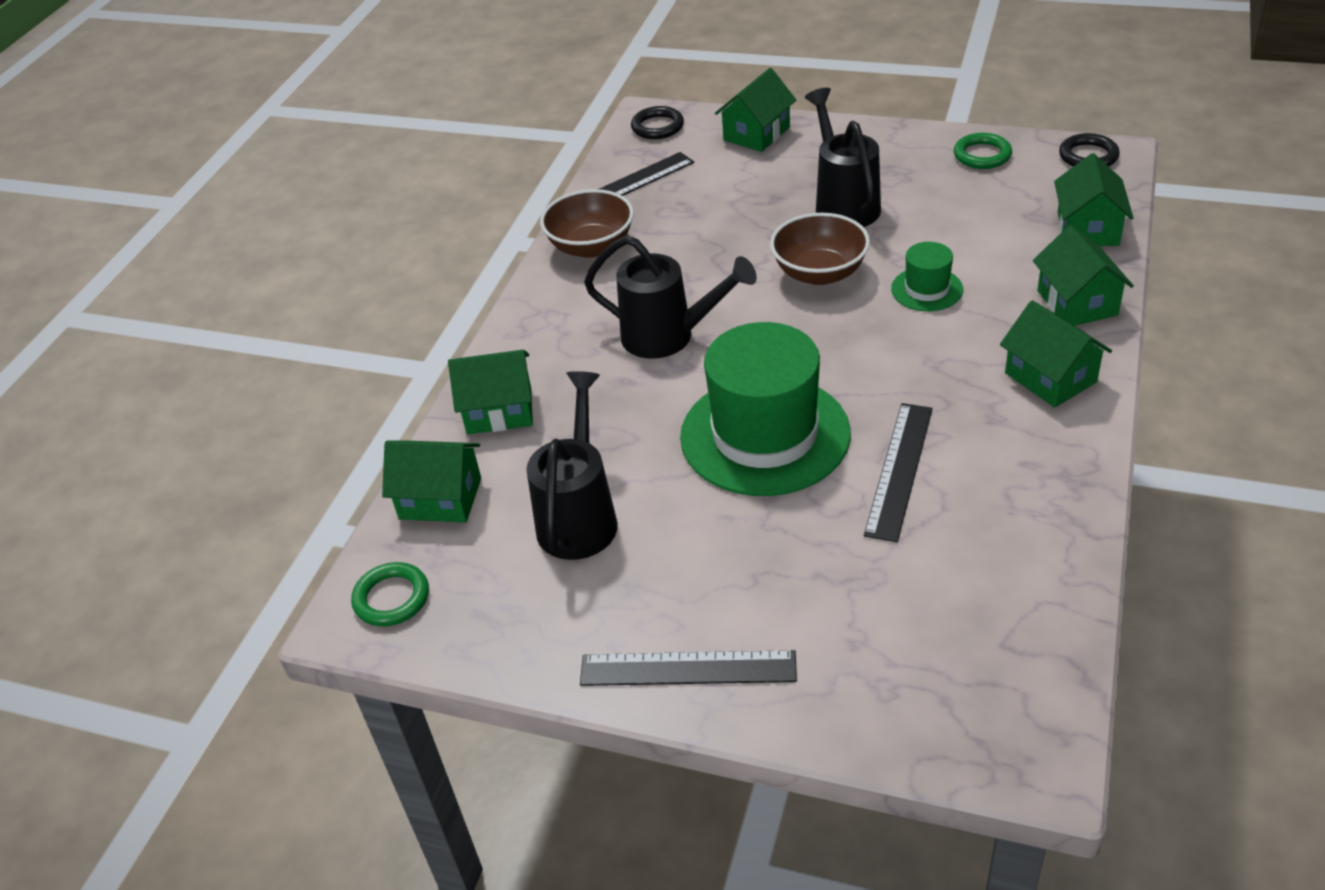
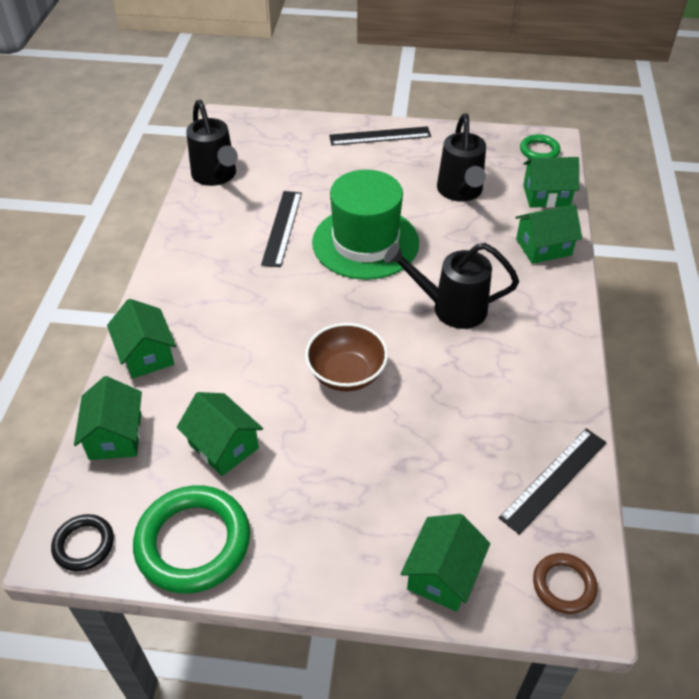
camera: 165 degrees right, 5 degrees up
(591, 246) = (552, 394): brown bowl -> none
(657, 127) = (563, 585): black ring -> brown ring
(844, 204) = (333, 459): black watering can -> black watering can (216, 176)
(927, 289) = (260, 361): green hat -> none
(982, 155) = (193, 542): green ring -> green ring, size x1.89
(1050, 377) = (181, 291): green house -> green house (223, 446)

